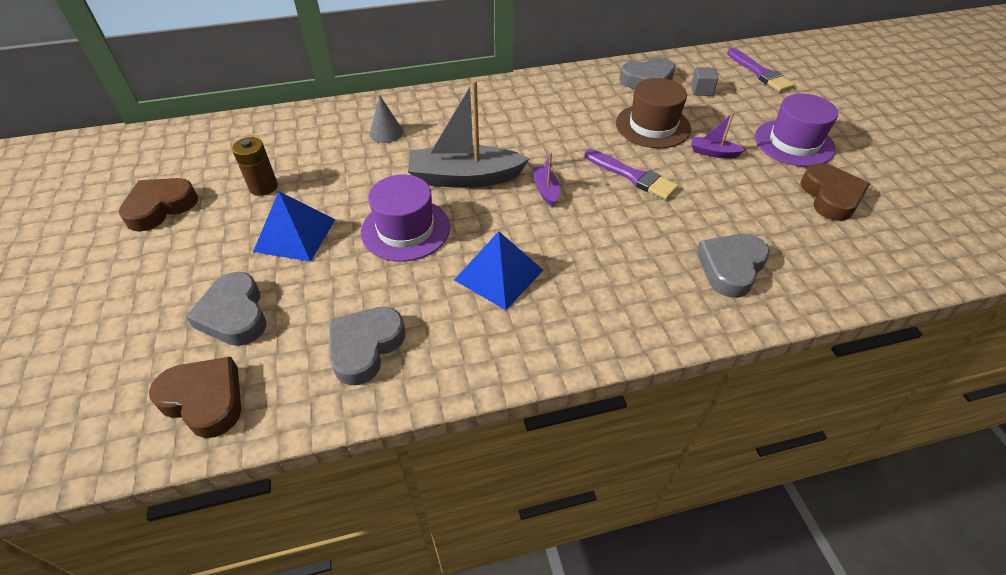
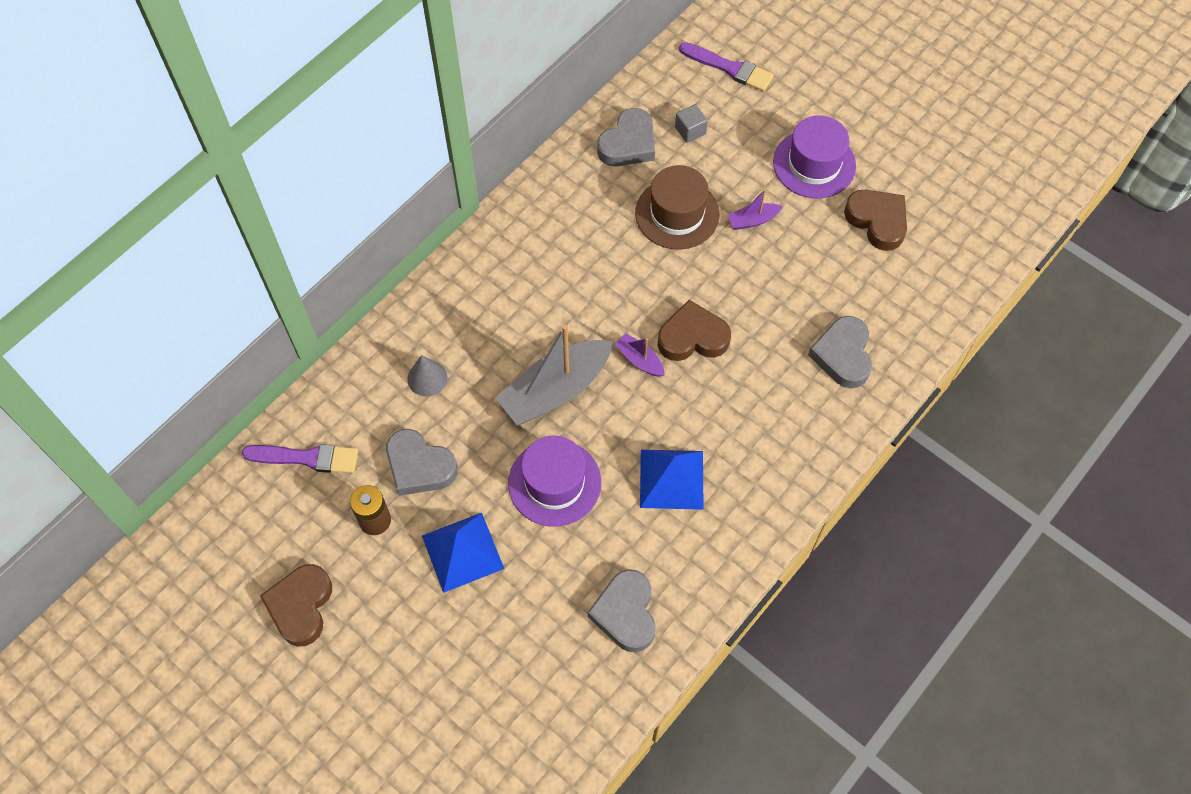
camera: 35 degrees left, 15 degrees up
(205, 400) = (548, 735): brown heart -> brown heart (692, 337)
(234, 315) = (494, 657): grey heart -> grey heart (419, 466)
(632, 176) = (702, 295): purple brush -> purple brush (306, 458)

